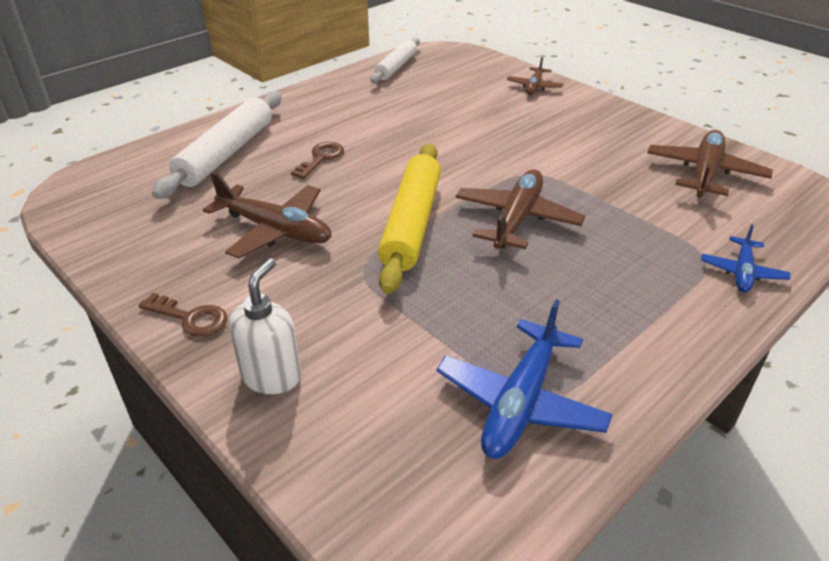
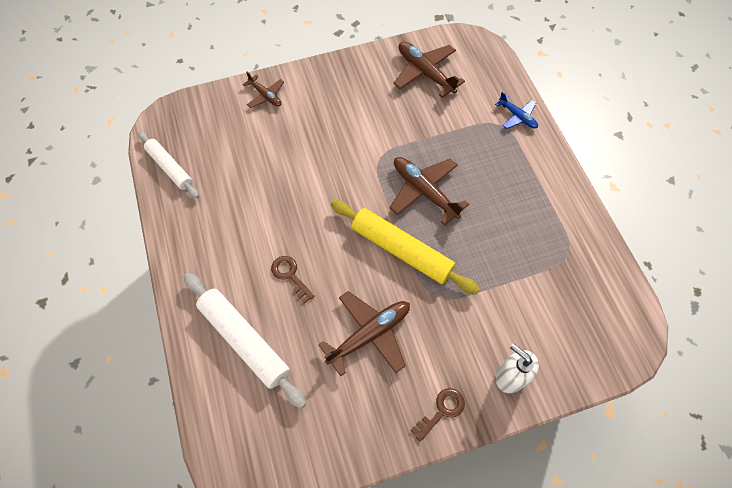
camera: 65 degrees left, 25 degrees up
(520, 402) = (569, 265): blue plane -> none

